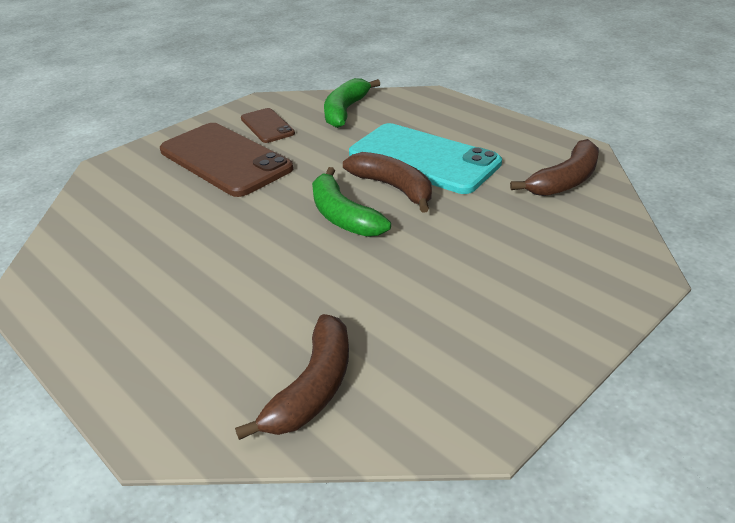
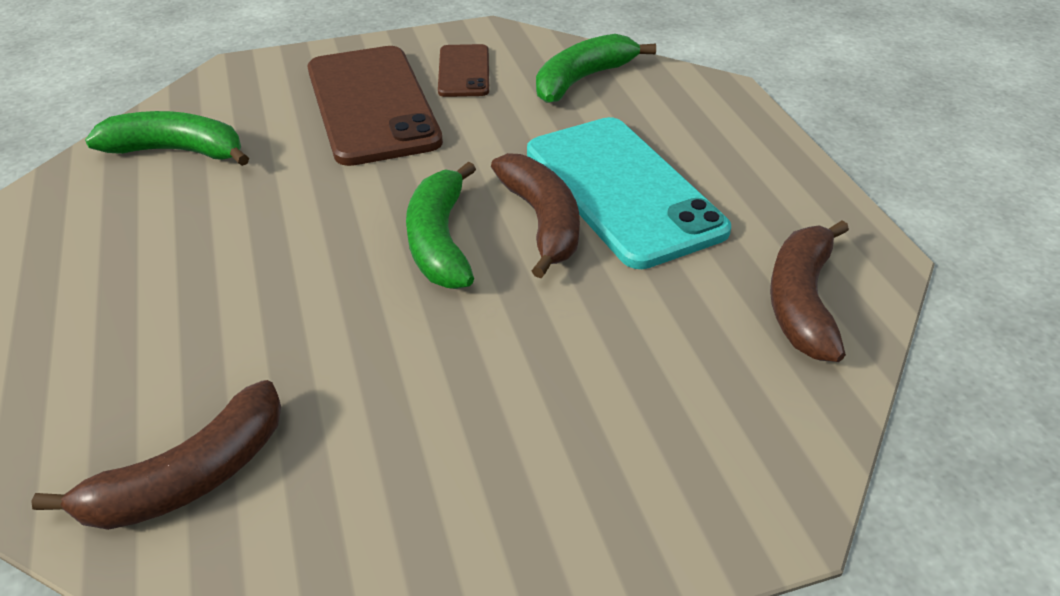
camera: 25 degrees right, 5 degrees up
(112, 223) = (177, 151): none -> green banana
(565, 180) = (802, 301): brown banana -> brown banana turned 120 degrees clockwise

